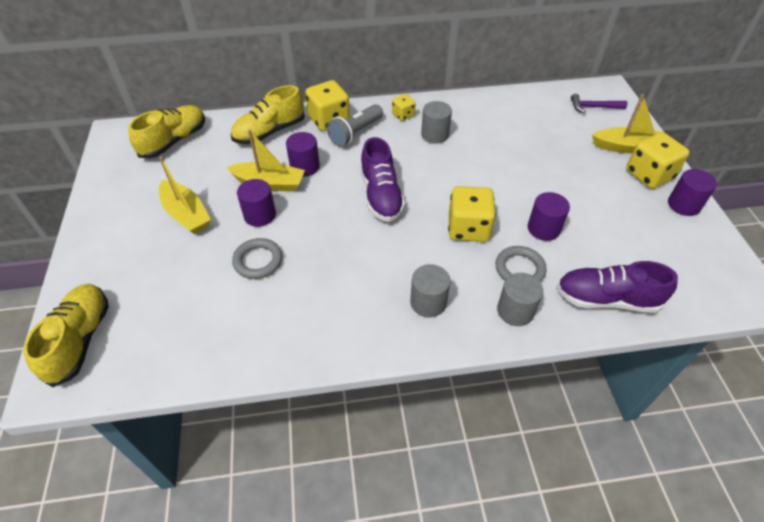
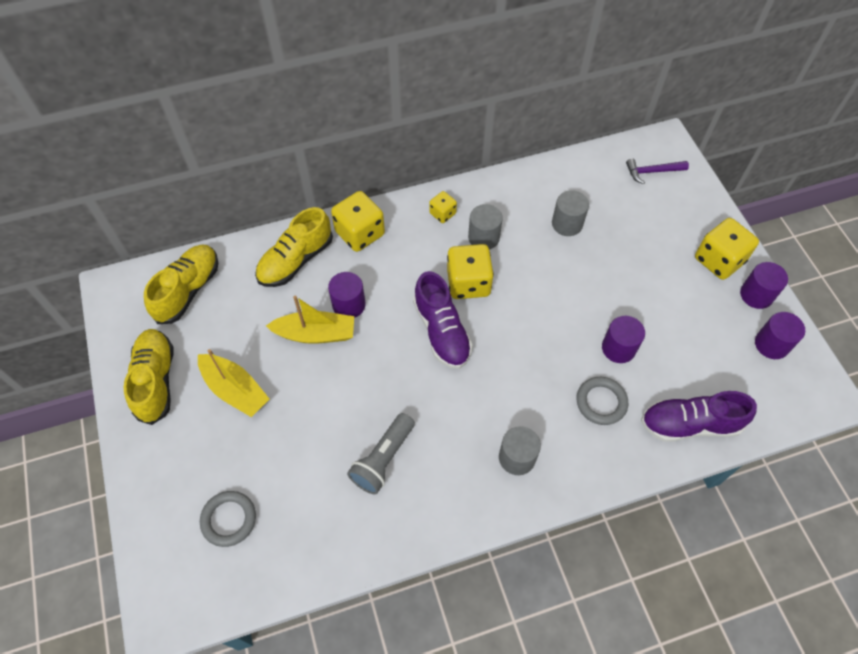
camera: 10 degrees left, 10 degrees up
(80, 340) = (174, 562): yellow shoe -> yellow shoe (156, 381)
(258, 261) = (331, 437): grey ring -> grey ring (229, 519)
(260, 215) = (316, 378): purple cylinder -> purple cylinder (771, 344)
(355, 133) = (394, 248): grey flashlight -> grey flashlight (383, 459)
(468, 228) = (541, 360): yellow dice -> yellow dice (468, 283)
(515, 311) = (603, 453): grey cylinder -> grey cylinder (567, 224)
(627, 147) = (694, 225): yellow boat -> none

